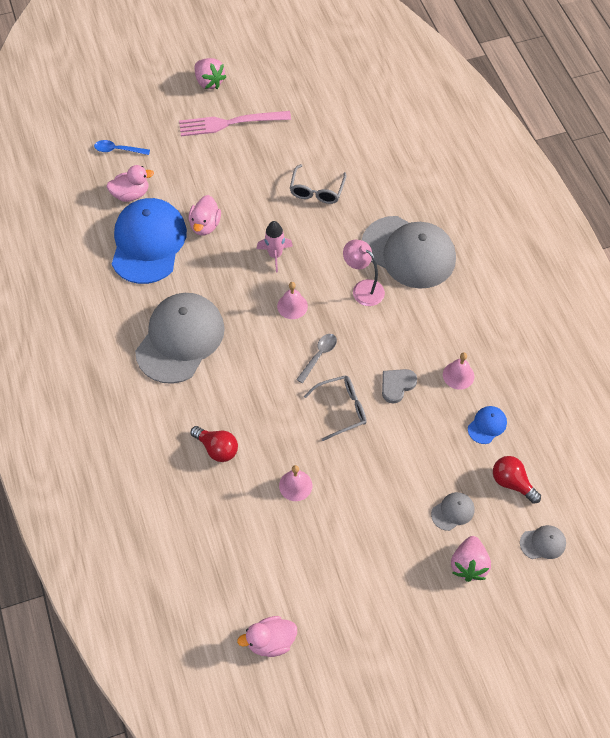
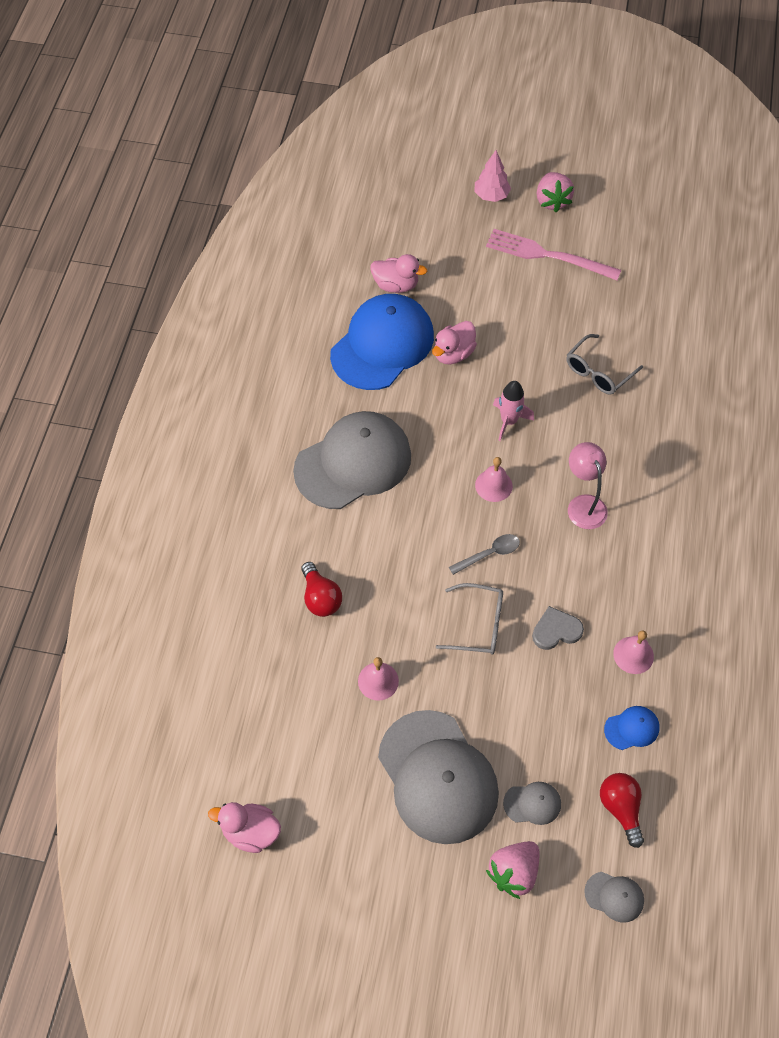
camera: 30 degrees right, 0 degrees up
(118, 150) = (411, 232): blue spoon -> none
(162, 97) = (491, 196): none -> pink tree
(408, 252) = (661, 489): grey cap -> grey cap (438, 777)

